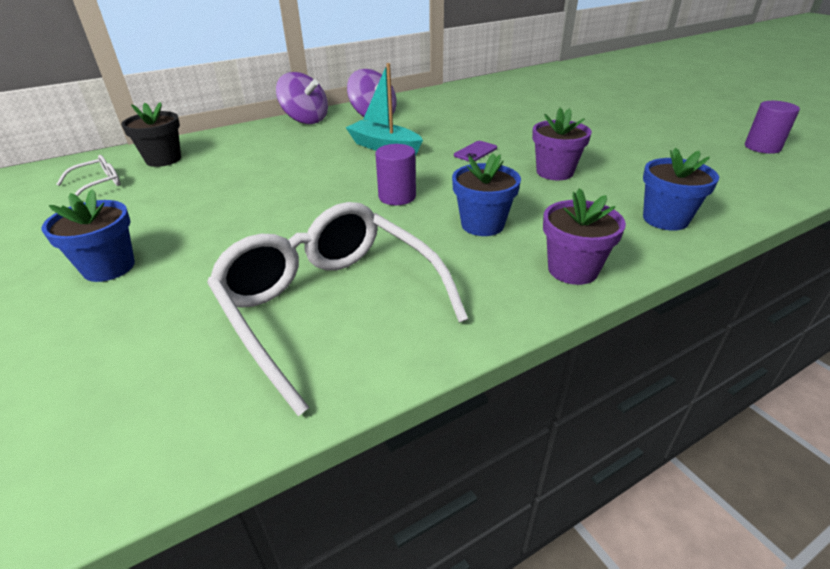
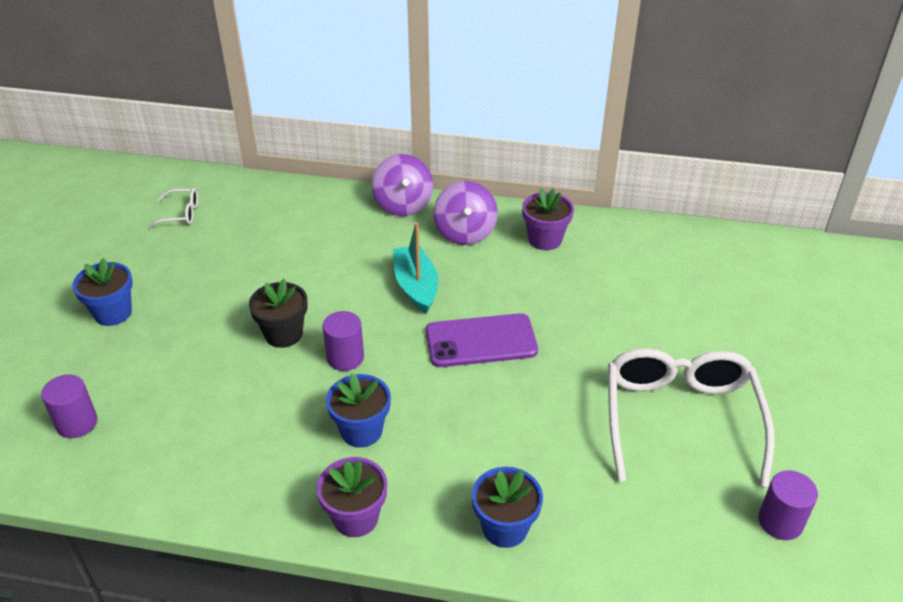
camera: 40 degrees right, 5 degrees up
(163, 159) = (246, 205): black flower pot -> black flower pot (283, 334)
(185, 364) = (77, 423): none -> purple cylinder
(330, 306) = (182, 434): white glasses -> white glasses (680, 419)
(475, 152) = (481, 341): purple phone -> purple phone, size x2.09
(554, 172) = (507, 412): purple flower pot -> purple flower pot (545, 239)

